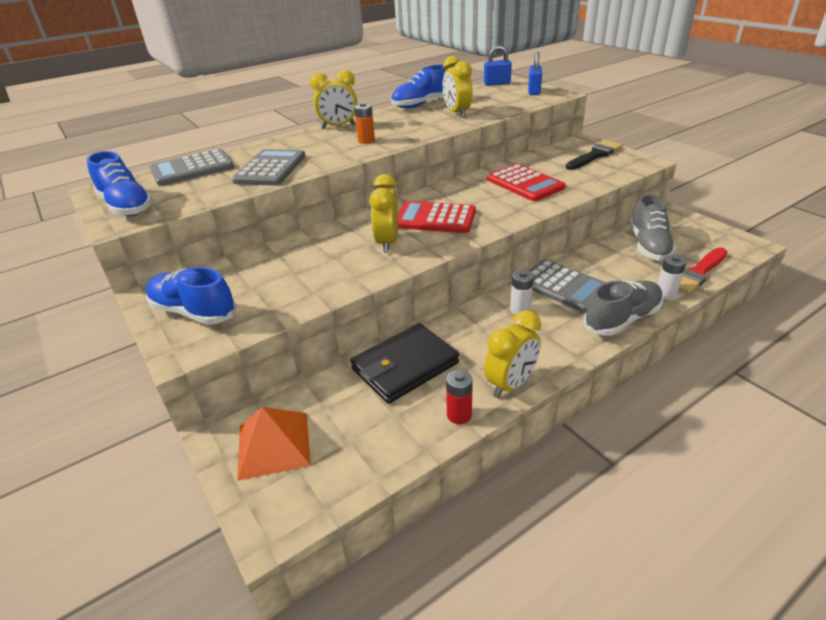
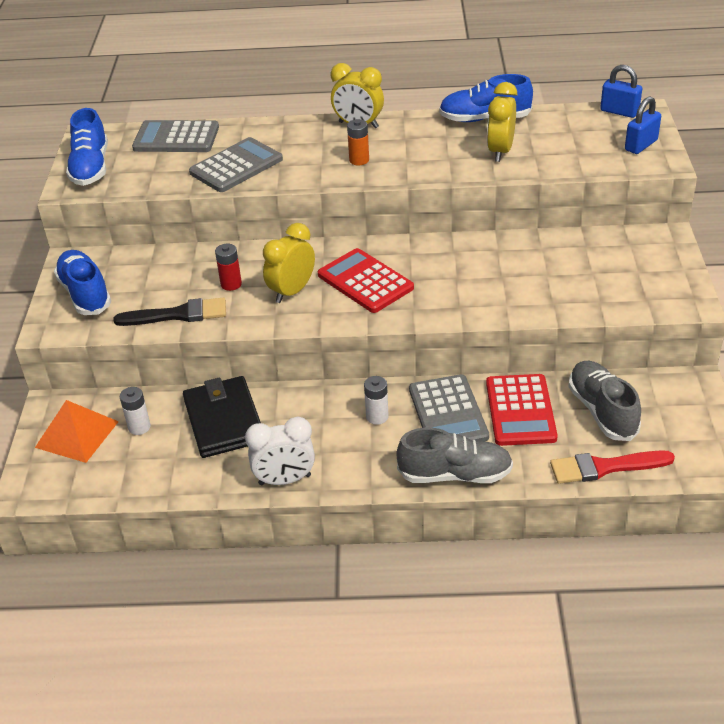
camera: 35 degrees right, 5 degrees up
(405, 366) = (223, 420): black wallet -> black wallet turned 75 degrees clockwise
(459, 415) = (219, 482): red battery -> red battery (231, 284)
(510, 384) = (285, 480): yellow clock -> white clock
(525, 183) = (509, 275): red calculator -> red calculator (520, 410)
(595, 155) = (645, 267): black brush -> black brush (178, 314)
(648, 245) = (602, 411): grey shoe -> grey shoe turned 120 degrees clockwise
(665, 294) = (535, 472): white battery -> white battery (139, 427)

